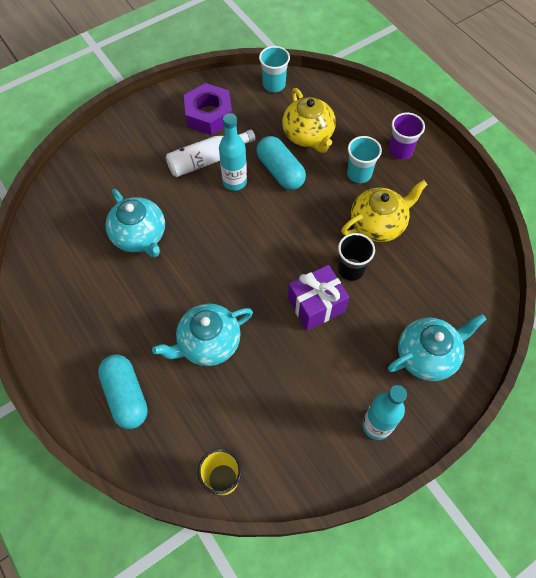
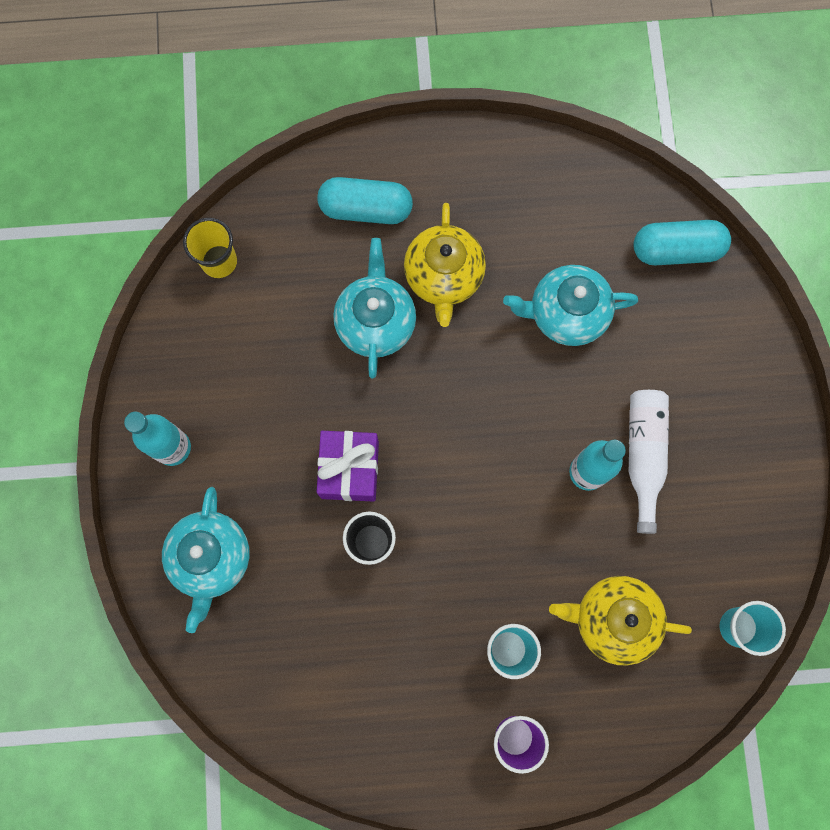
camera: 120 degrees right, 15 degrees up
(209, 115) = (726, 499): purple nut -> none
(280, 171) = (571, 542): turquoise capsule -> turquoise capsule (676, 250)
(378, 224) = (415, 621): yellow teapot -> yellow teapot (444, 277)

